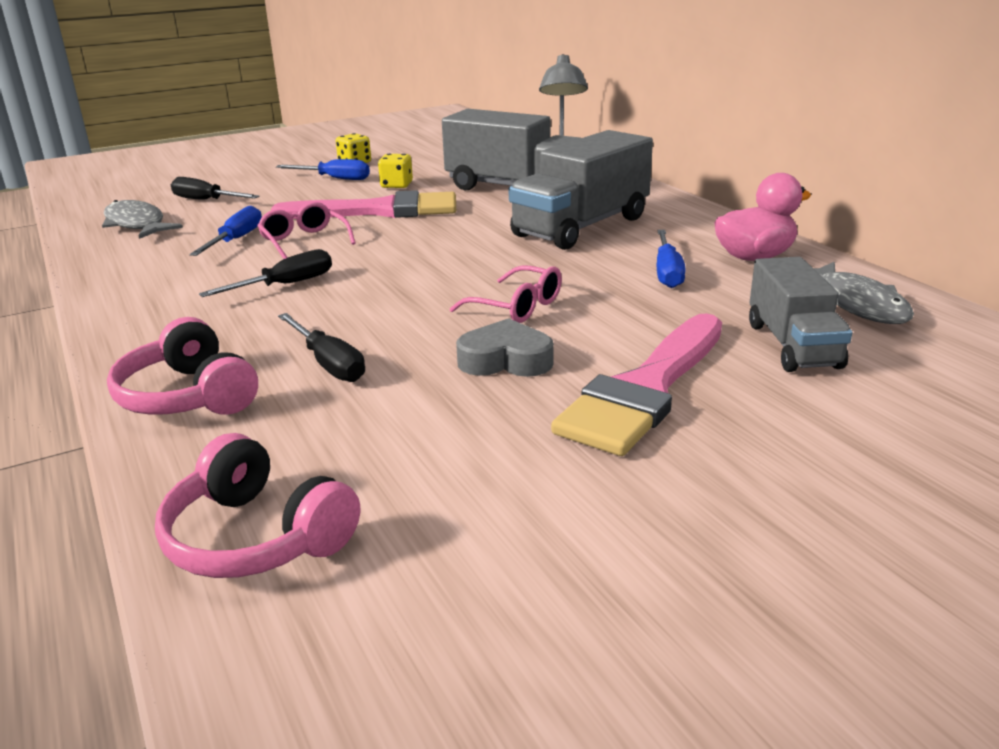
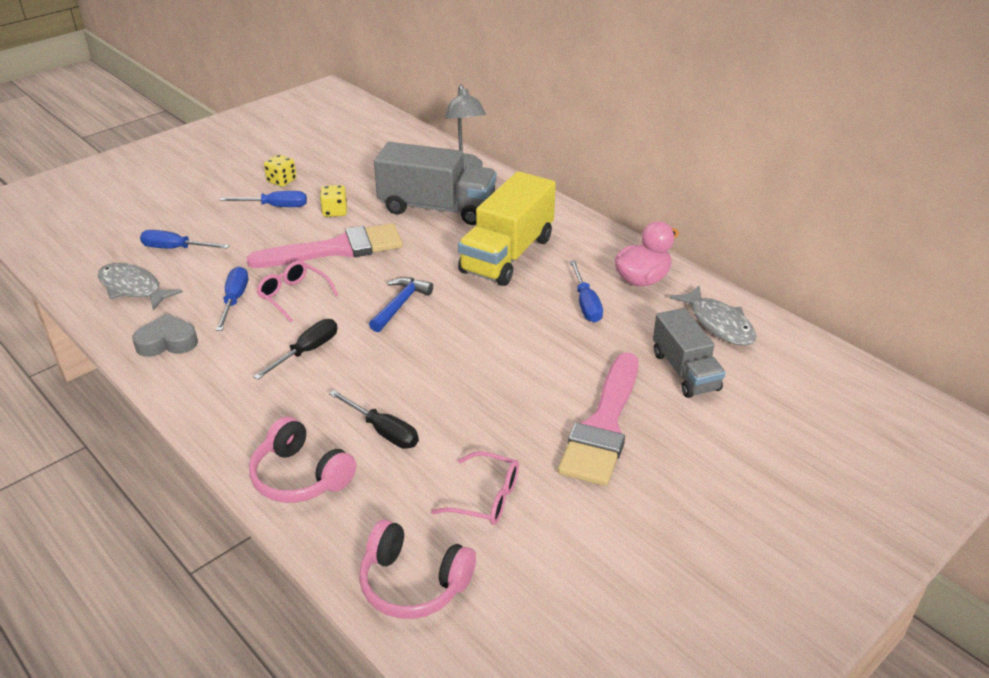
camera: 15 degrees left, 10 degrees up
(206, 200) = (176, 248): black screwdriver -> blue screwdriver
(425, 256) = (400, 304): none -> blue hammer
(505, 360) = (504, 411): grey heart -> grey heart (167, 342)
(516, 307) = (492, 355): pink glasses -> pink glasses (486, 498)
(581, 227) = (507, 255): grey truck -> yellow truck

